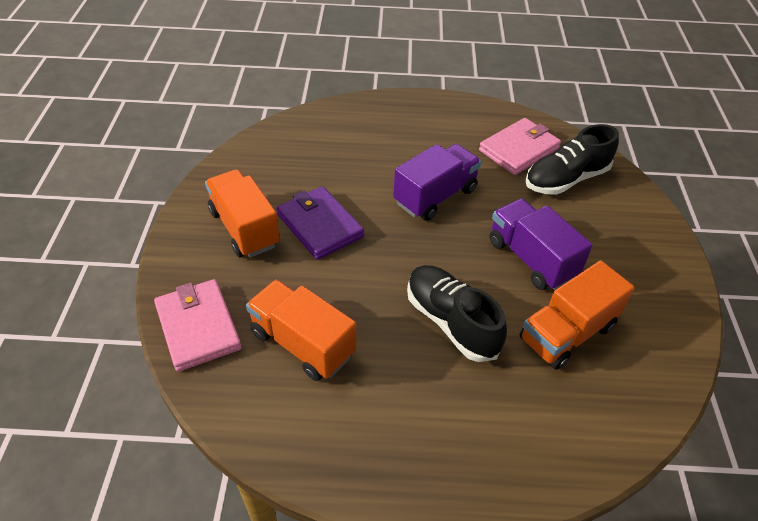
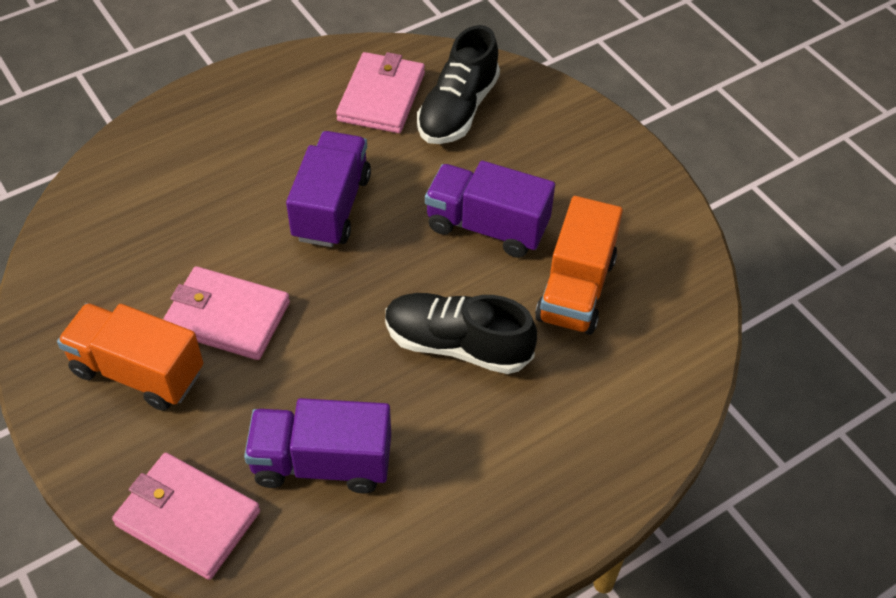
camera: 35 degrees left, 5 degrees up
(302, 343) = (322, 463): orange truck -> purple truck
(320, 225) = (227, 317): purple wallet -> pink wallet

